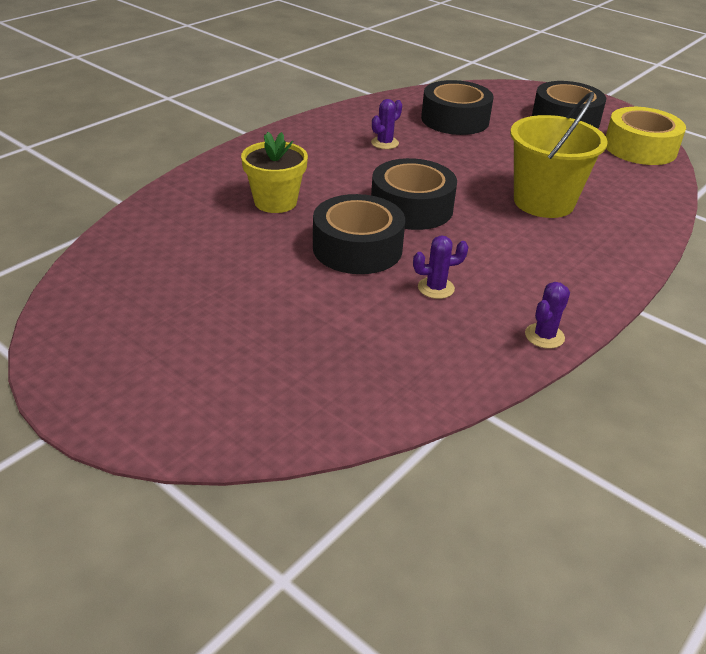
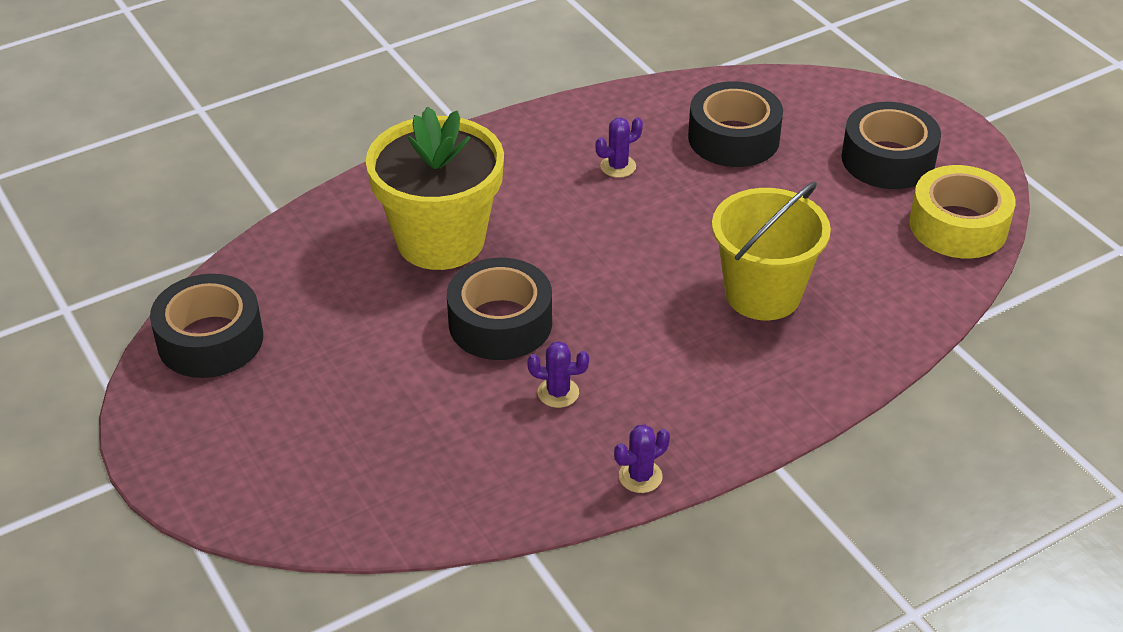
camera: 20 degrees right, 5 degrees up
(275, 202) = (440, 240): yellow flower pot -> yellow flower pot, size x1.75
(411, 207) = (594, 275): black tape -> black tape (210, 340)

